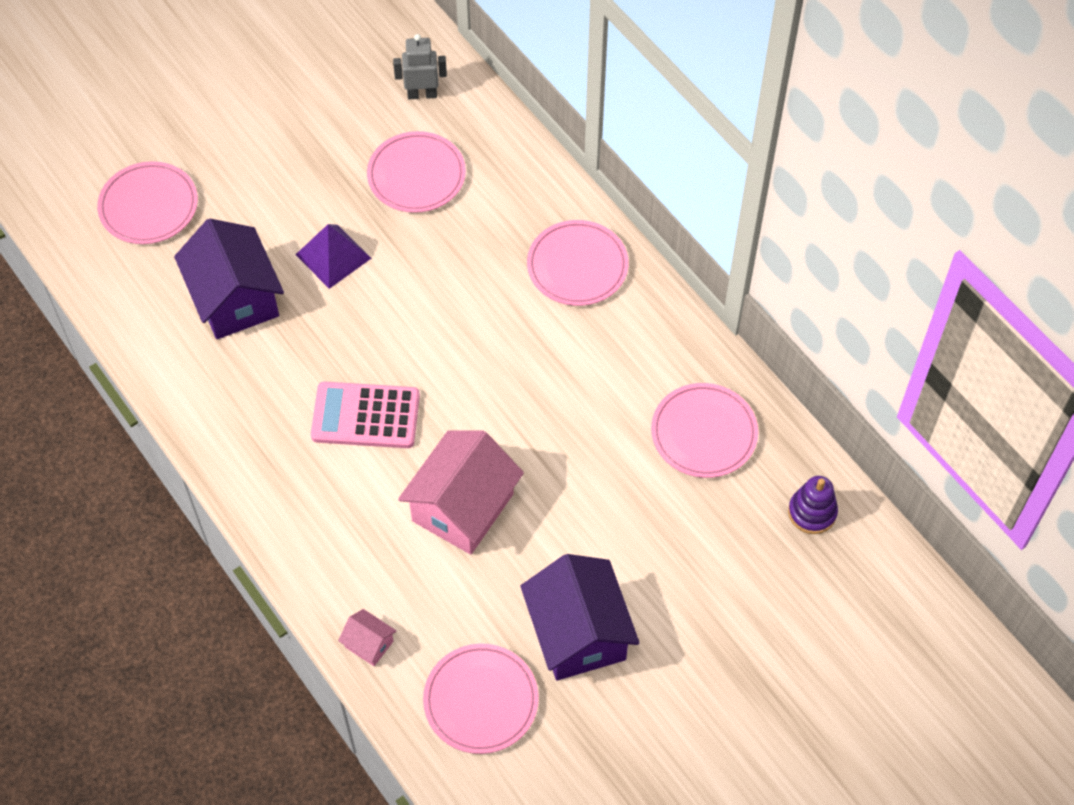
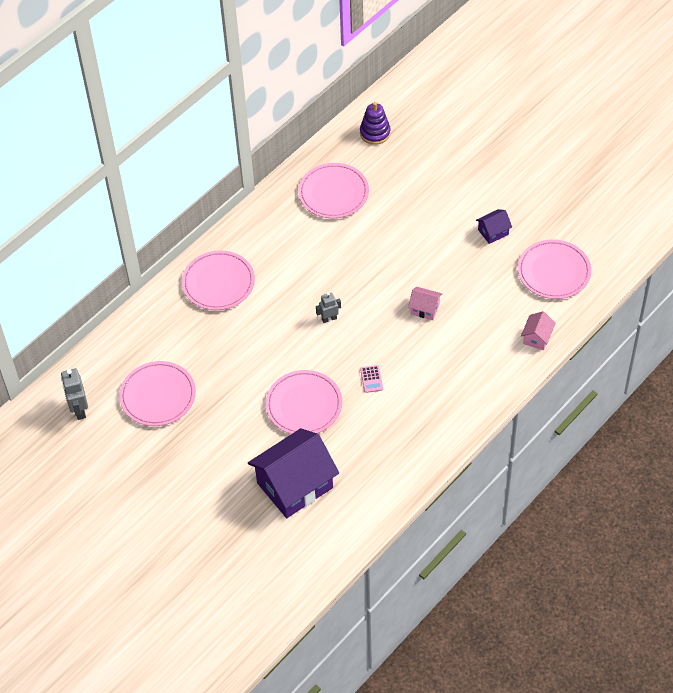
camera: 100 degrees left, 5 degrees down
(148, 206) = (222, 569): pink plate -> pink plate (304, 405)
(333, 256) = (242, 431): purple pyramid -> none
(365, 416) = (371, 379): pink calculator -> pink calculator, size x0.40
(463, 507) = (425, 309): pink house -> pink house, size x0.45
(480, 385) = (329, 319): none -> grey robot
(578, 633) = (493, 232): purple house -> purple house, size x0.45

